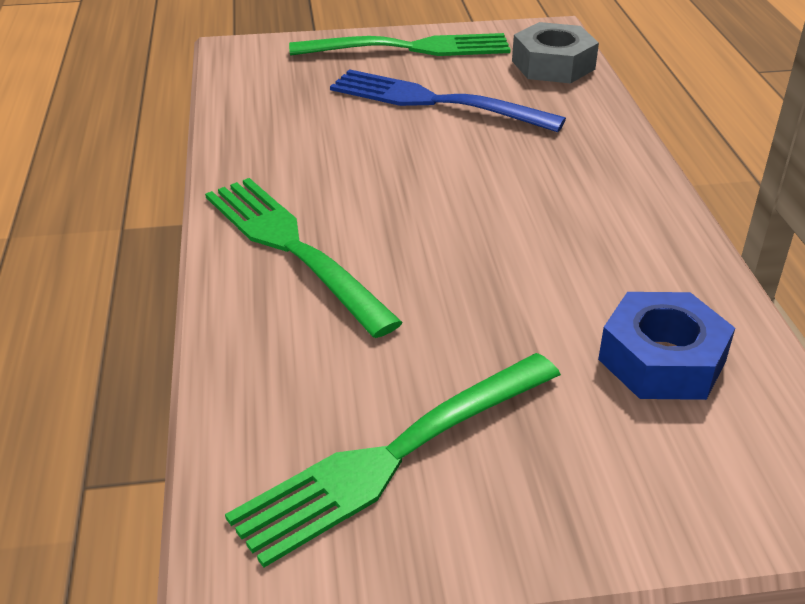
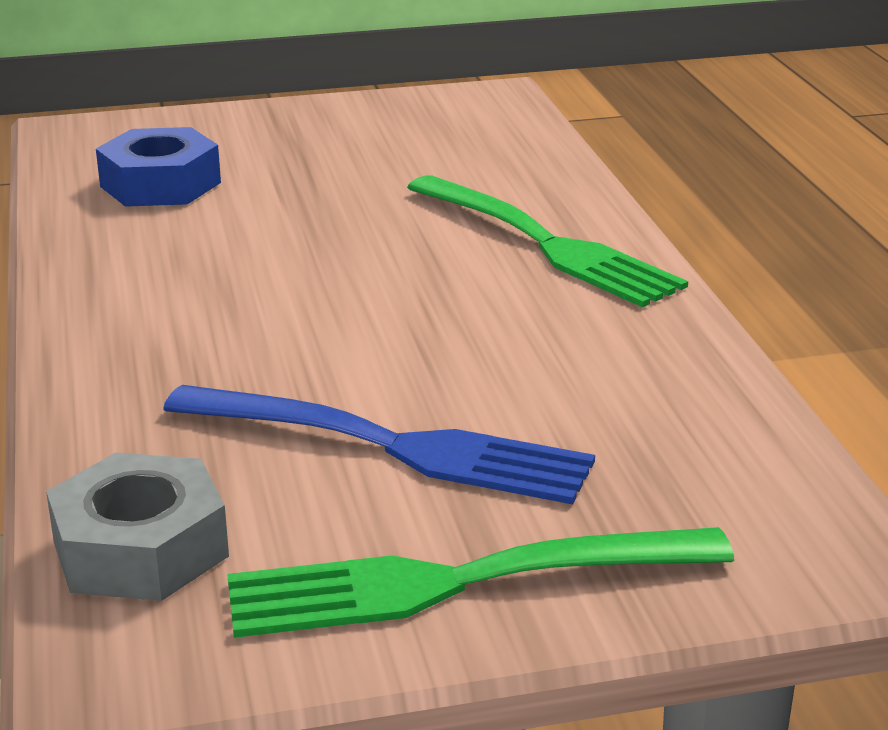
camera: 175 degrees right, 10 degrees down
(396, 454) = (401, 133): green fork -> none

